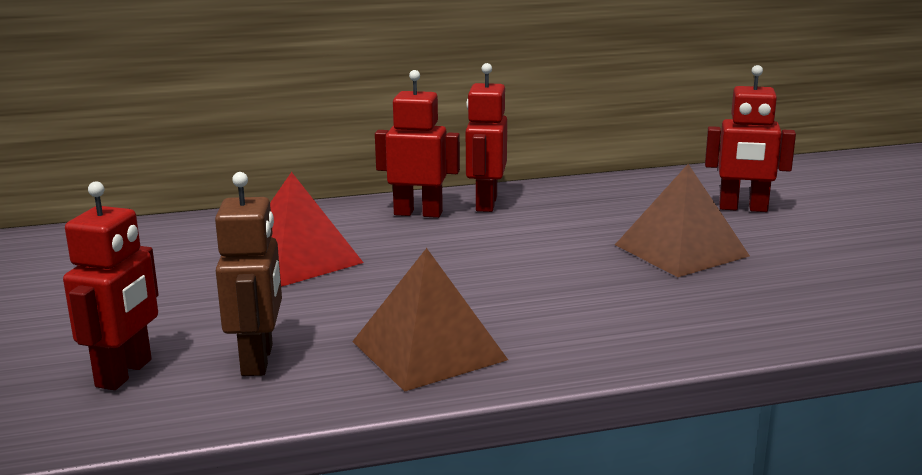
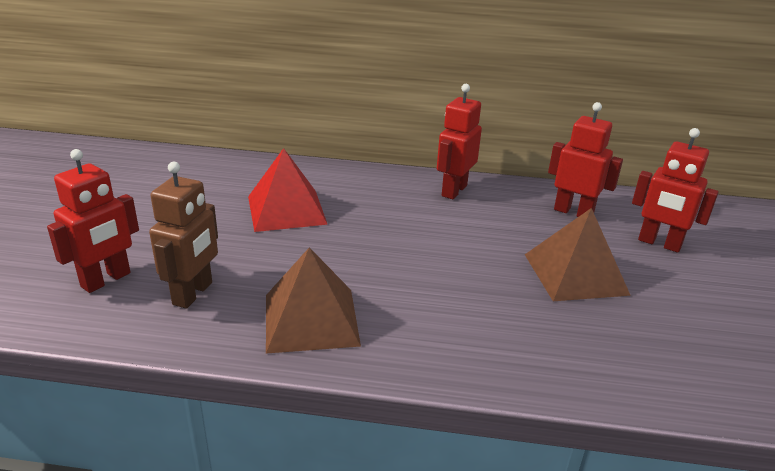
camera: 20 degrees right, 10 degrees up
(418, 213) = (398, 188): red robot -> red robot (573, 212)

